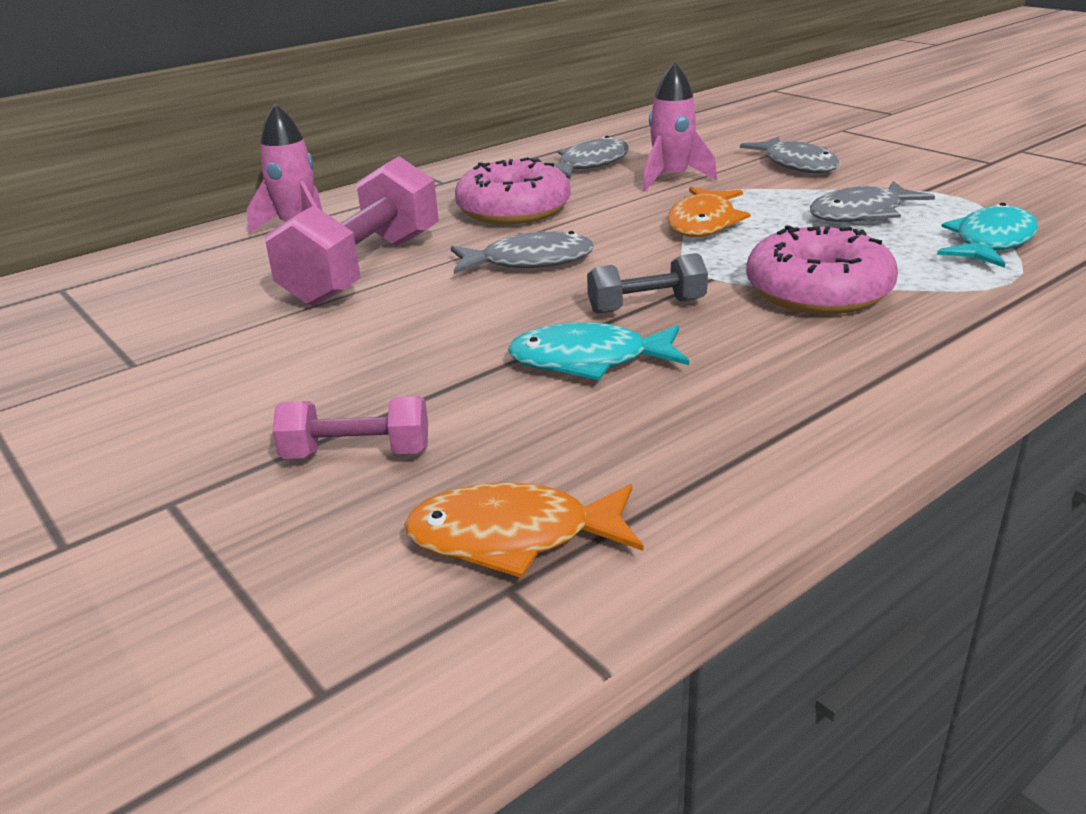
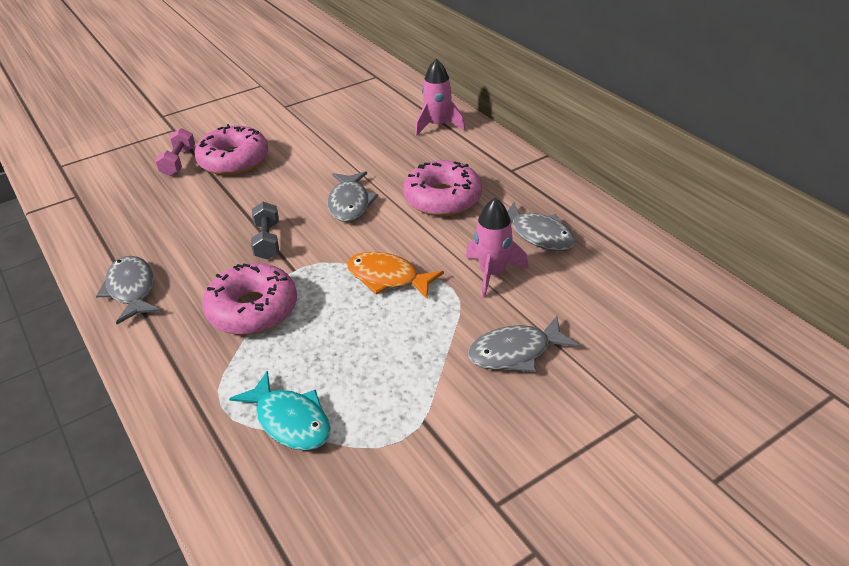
camera: 95 degrees right, 10 degrees up
(364, 269) = (363, 151): pink dumbbell -> none
(366, 383) = (234, 160): none -> pink donut
(513, 537) = (101, 196): orange fish -> none
(589, 361) = (217, 219): turquoise fish -> none
(861, 214) = (377, 363): grey fish -> grey fish (132, 290)

